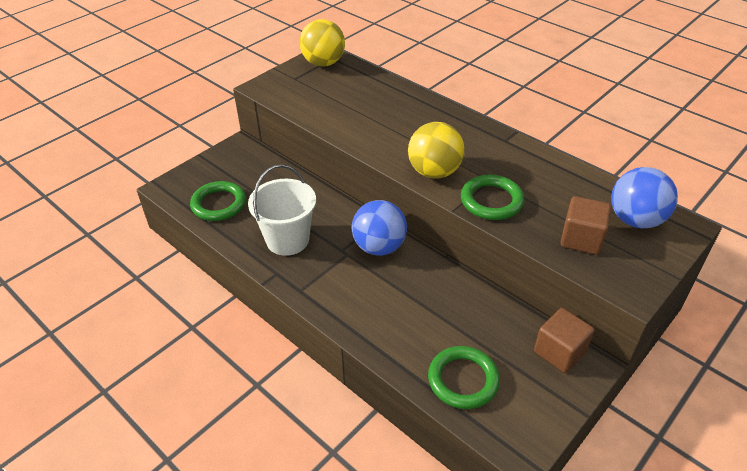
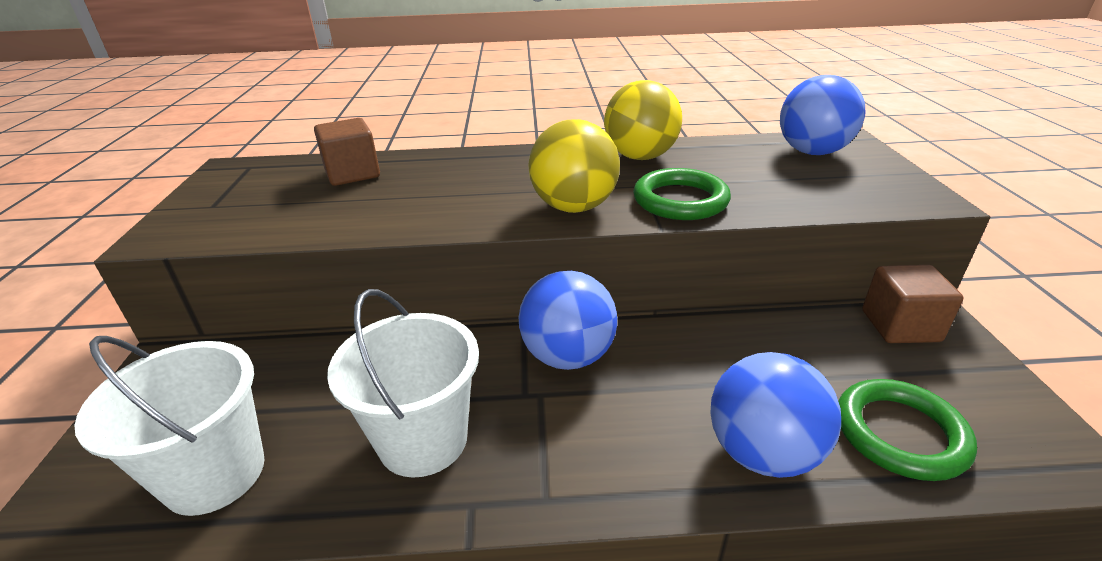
camera: 45 degrees left, 10 degrees down
(219, 204) = (215, 474): green ring -> white bucket
(323, 63) = (241, 175): yellow ball -> yellow ball (640, 157)
(395, 339) = (762, 453): none -> blue ball
(581, 239) = (811, 186): brown cube -> brown cube (352, 174)

